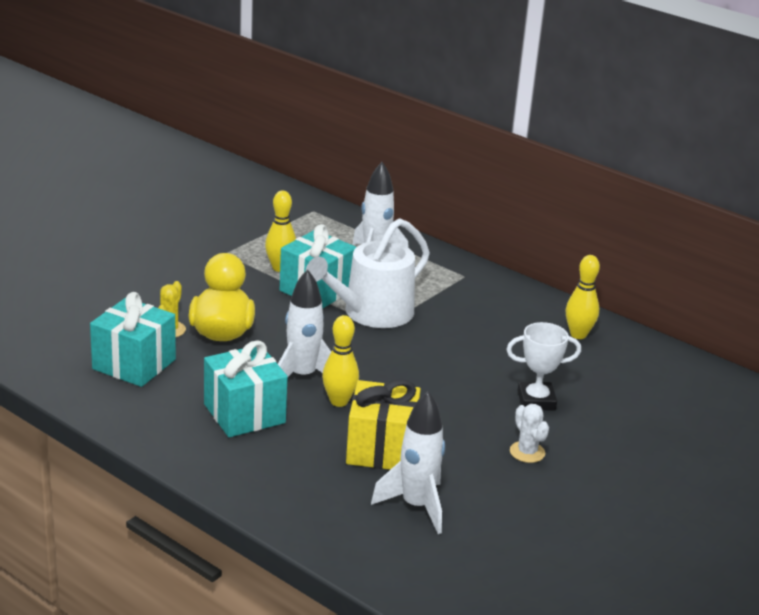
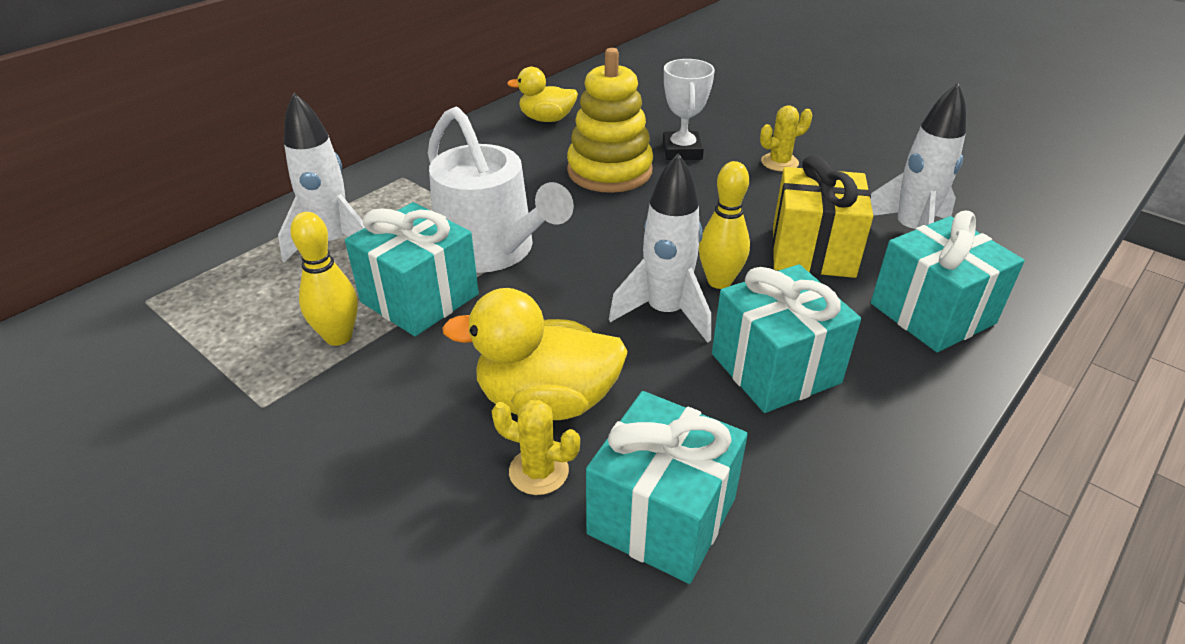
camera: 85 degrees left, 10 degrees up
(302, 492) = (932, 313): none -> turquoise gift
(491, 362) = (609, 171): none -> yellow stacking toy
(527, 452) = (779, 162): white cactus -> yellow cactus
(578, 334) = (546, 119): yellow bowling pin -> yellow duck

